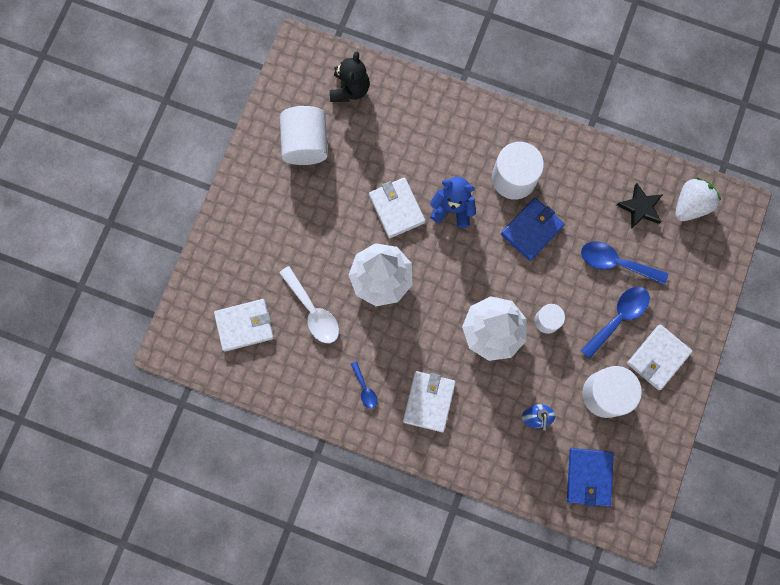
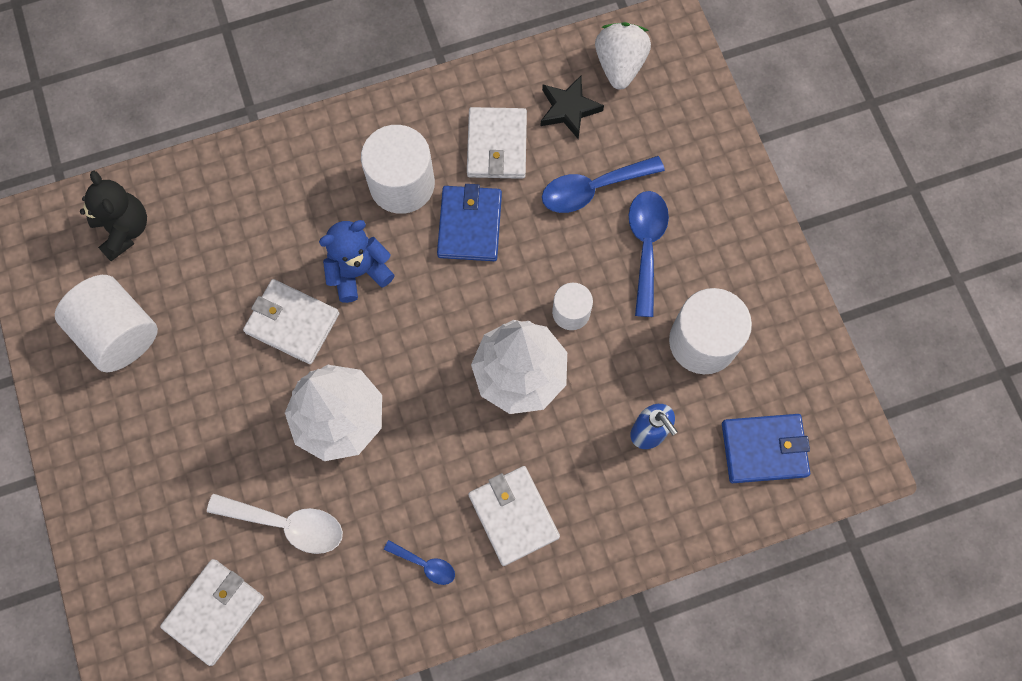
camera: 40 degrees left, 5 degrees down
(589, 477) = (764, 449): blue wallet -> blue wallet turned 60 degrees counterclockwise
(658, 357) = (725, 255): white wallet -> white wallet (497, 145)

